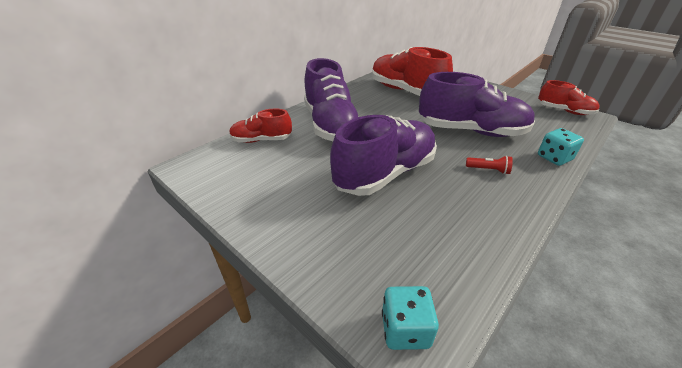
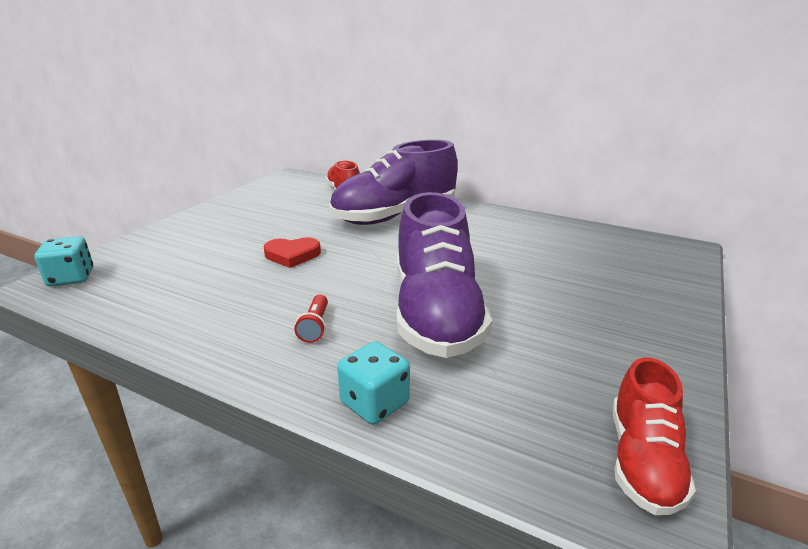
camera: 75 degrees right, 10 degrees down
(385, 174) = (292, 255): purple shoe -> red heart
(405, 91) = (549, 254): red shoe -> none

